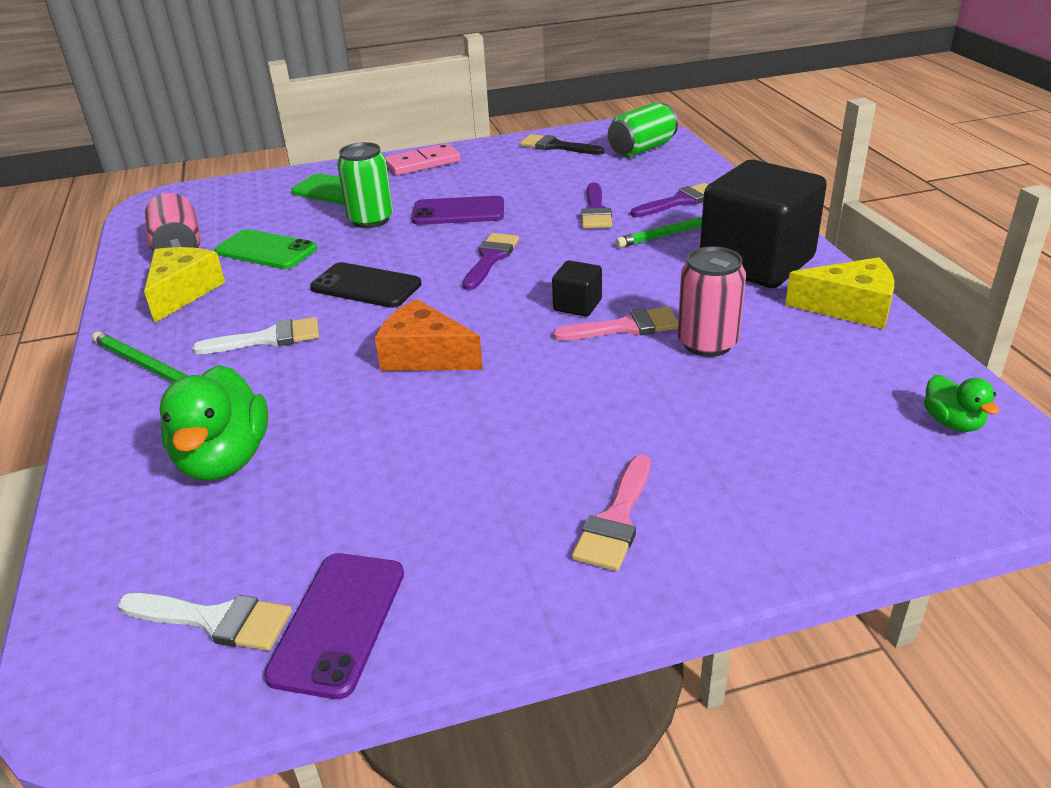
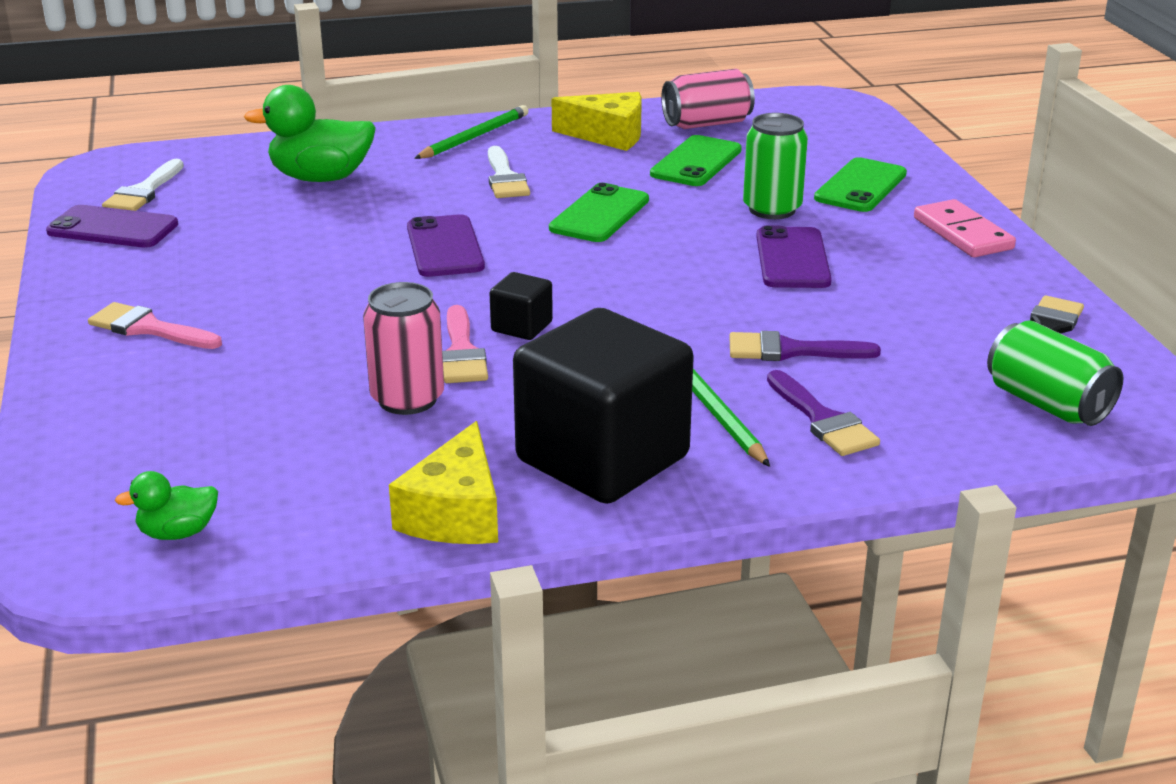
camera: 90 degrees right, 5 degrees down
(366, 286) = (600, 214): black phone -> green phone
(425, 355) = (445, 247): orange cheese -> purple phone
(490, 258) = (653, 279): purple brush -> none

